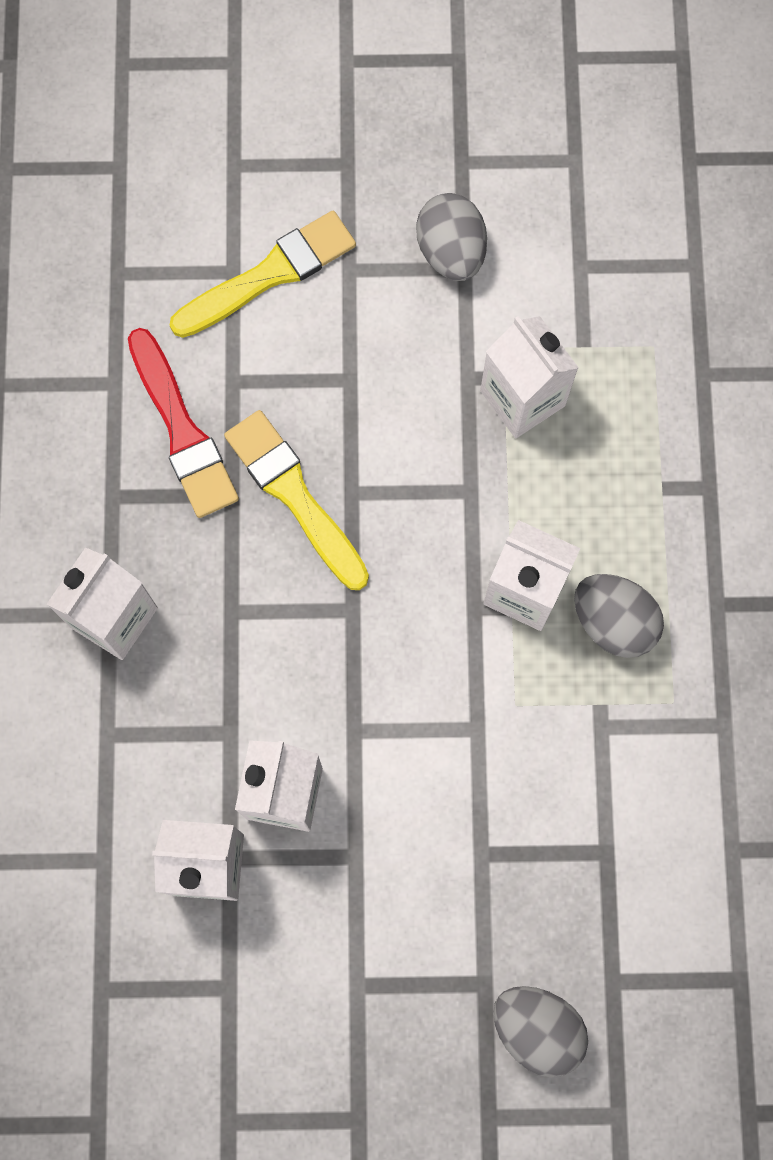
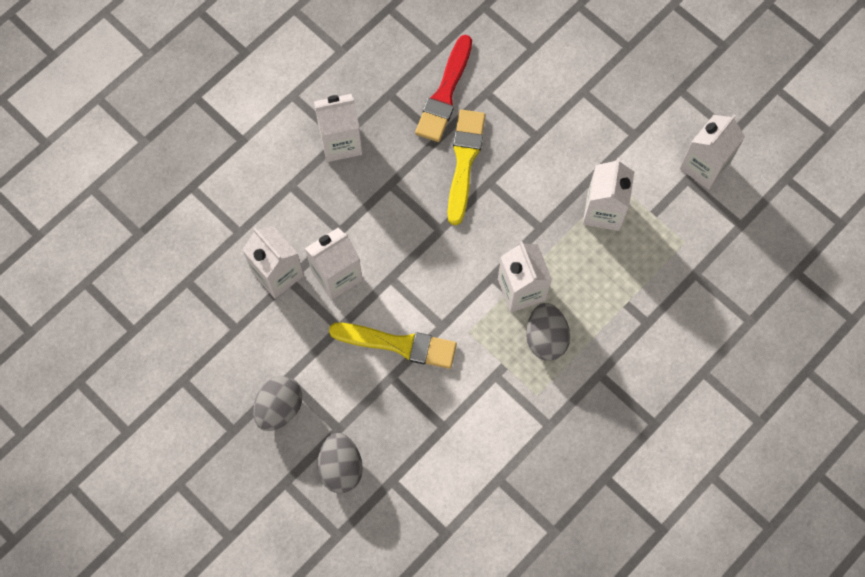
camera: 45 degrees right, 5 degrees down
(269, 274) = (547, 63): yellow brush -> yellow brush (398, 344)
(451, 251) = (636, 123): grey egg -> grey egg (279, 408)
(583, 231) = (704, 166): none -> white carton

